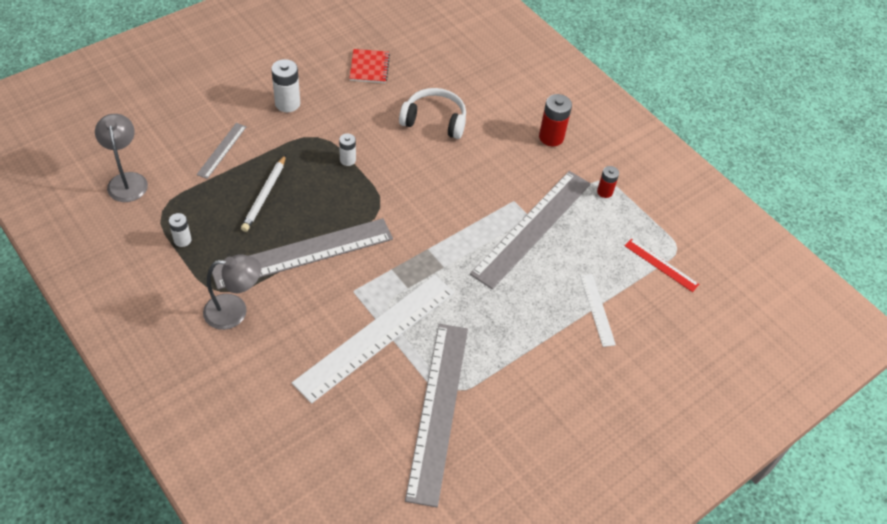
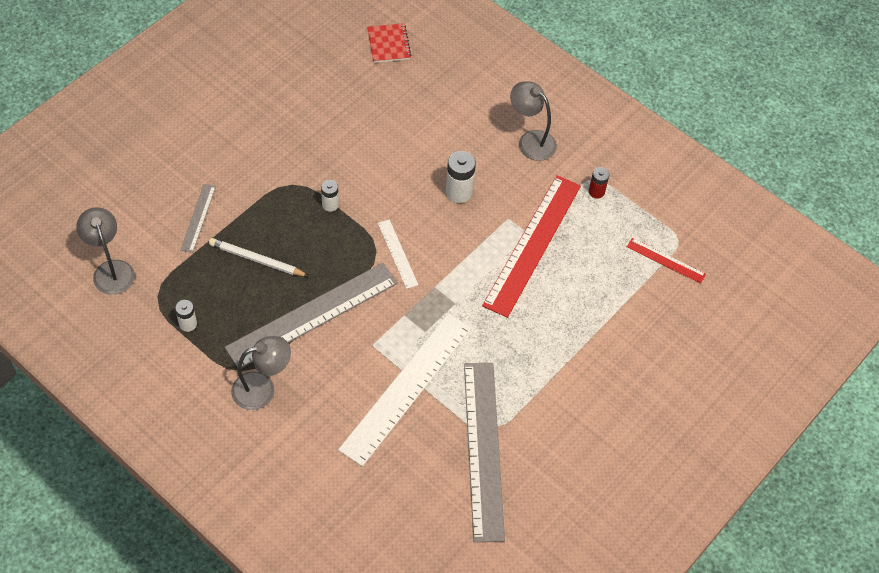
camera: 10 degrees left, 5 degrees up
(264, 195) = (256, 260): white pencil -> white pencil turned 105 degrees clockwise
(287, 103) = (251, 151): white battery -> white battery (459, 192)
(369, 67) = (325, 93): red notebook -> red notebook (389, 44)
(434, 120) = (408, 143): white headphones -> none
(532, 227) = (532, 244): grey ruler -> red ruler
(551, 137) = (531, 140): red battery -> grey lamp
(597, 309) = (613, 319): white ruler -> white ruler (397, 253)

